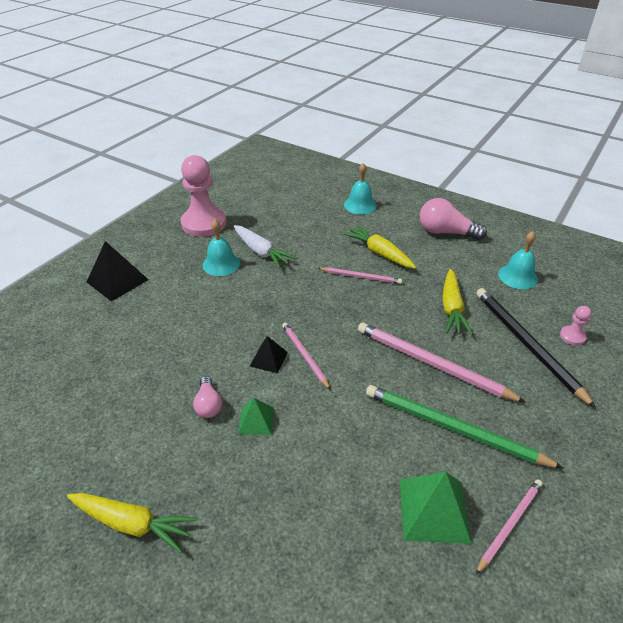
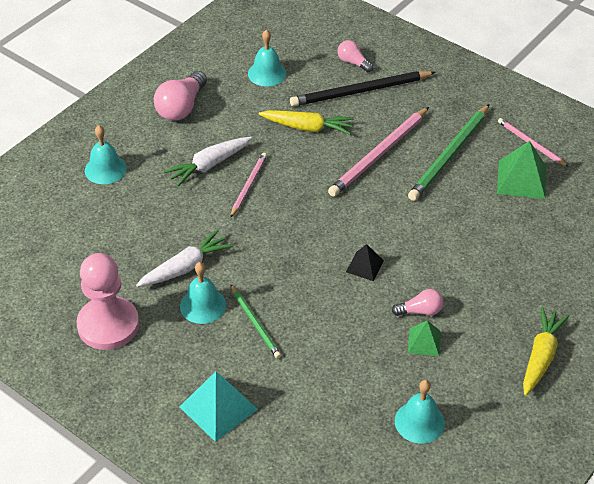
camera: 85 degrees left, 5 degrees up
(69, 407) = (419, 422): none -> turquoise bell
(117, 281) = (218, 408): black pyramid -> turquoise pyramid
(200, 293) = (255, 323): none -> green pencil
(256, 420) = (439, 277): green pyramid -> green pyramid (424, 342)
(304, 355) = (362, 239): pink pencil -> none
(379, 253) = (209, 165): yellow carrot -> white carrot
(572, 336) = (353, 62): pink pawn -> pink light bulb

